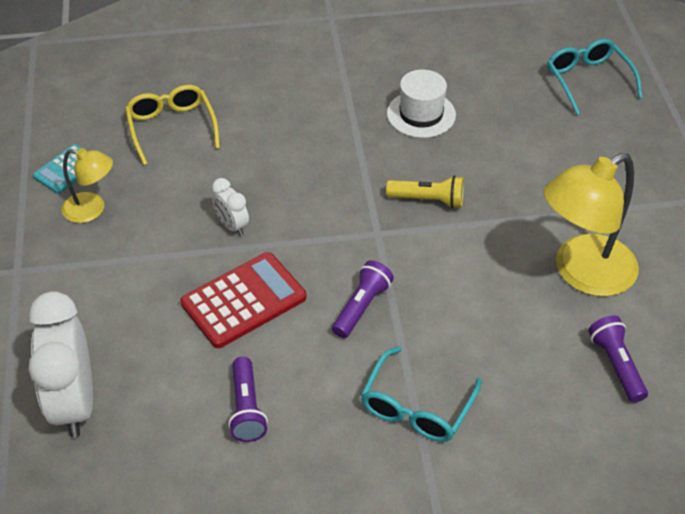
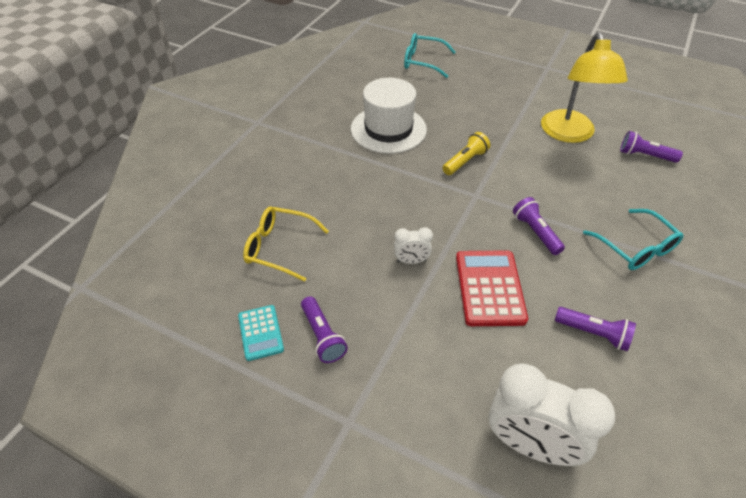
camera: 55 degrees left, 0 degrees up
(92, 210) = (322, 336): yellow lamp -> purple flashlight
(421, 114) = (388, 129): white hat -> white hat, size x1.51

